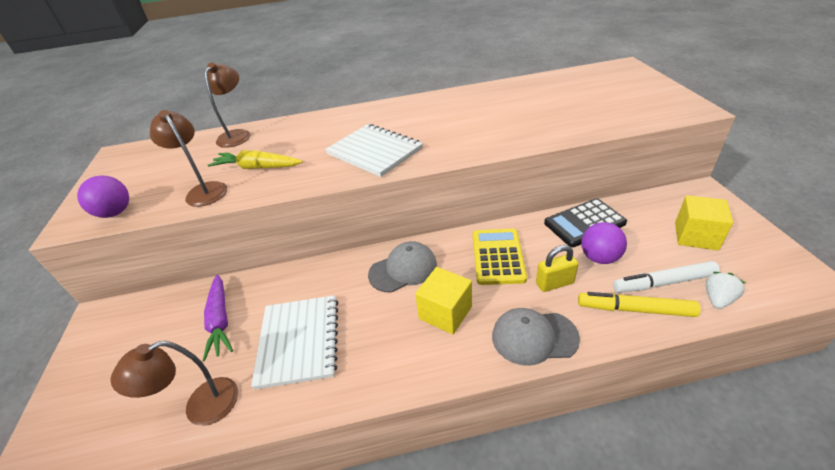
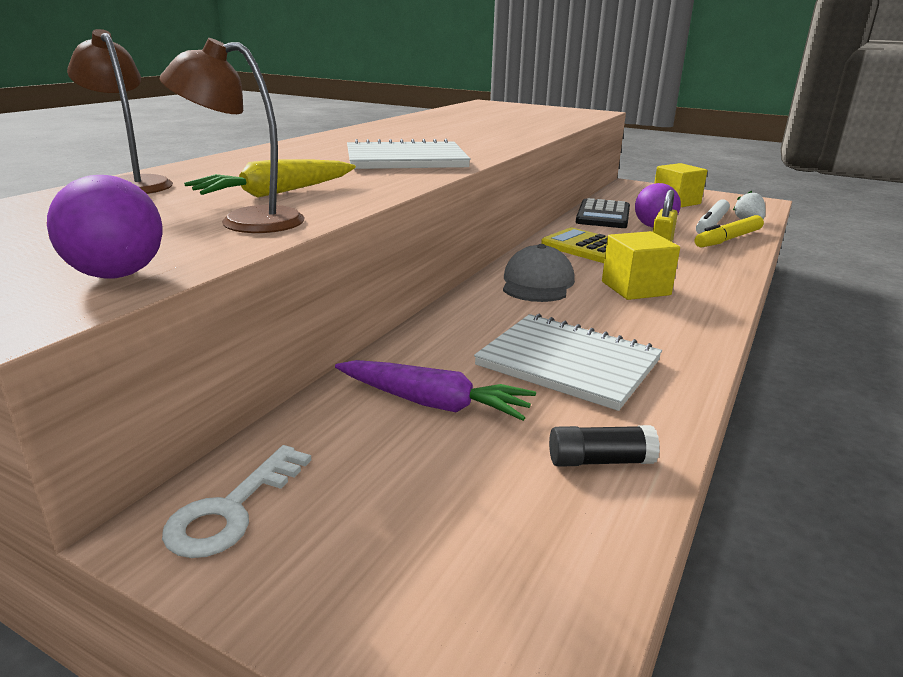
camera: 55 degrees left, 15 degrees down
(113, 321) = (232, 509): none -> white key
(200, 407) = (600, 461): brown lamp -> black glue stick
(534, 337) = (716, 272): grey cap -> none

